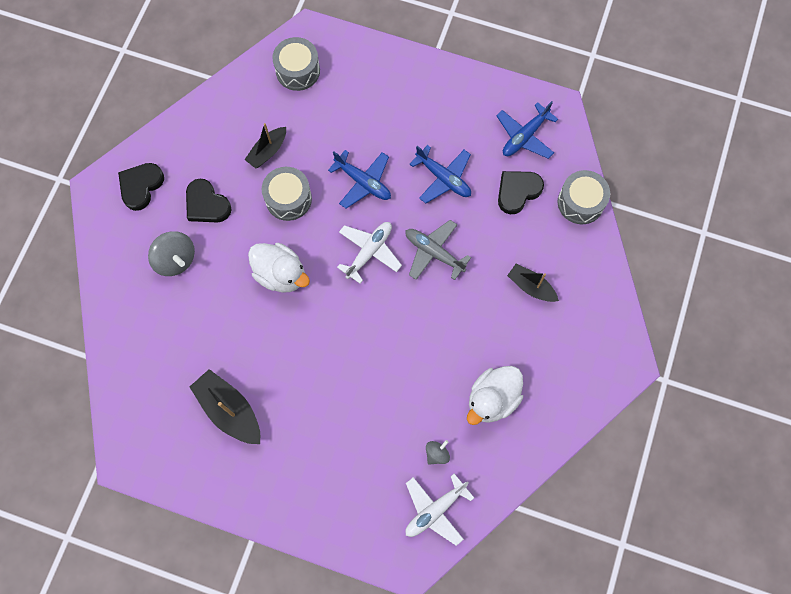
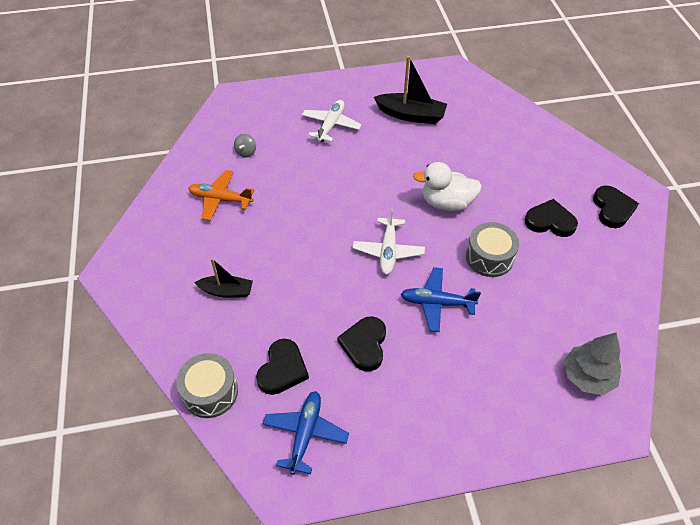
camera: 150 degrees right, 20 degrees down
(176, 260) = (533, 176): grey spinning top -> none
(268, 151) = (542, 286): black boat -> none
(298, 71) = (587, 376): grey drum -> grey tree
(434, 252) = (332, 277): grey plane -> none
(435, 510) = (229, 125): white plane -> white plane (331, 125)
(443, 178) = (364, 345): blue plane -> black heart
(492, 399) = (220, 199): white duck -> orange plane

